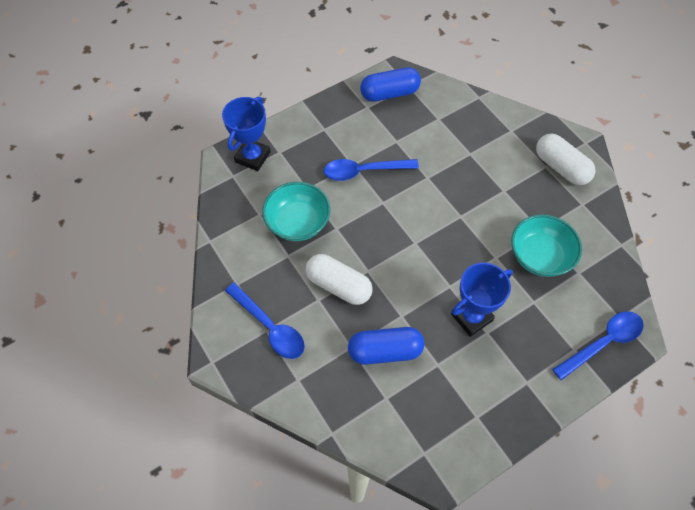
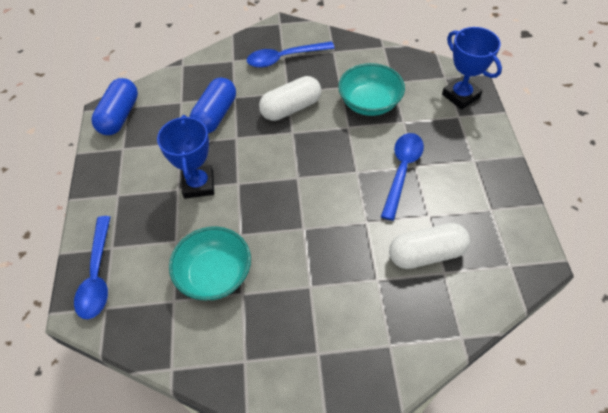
camera: 120 degrees right, 5 degrees down
(389, 93) = (504, 240): blue capsule -> blue capsule (119, 116)
(561, 167) = (306, 370): white capsule -> white capsule (426, 254)

